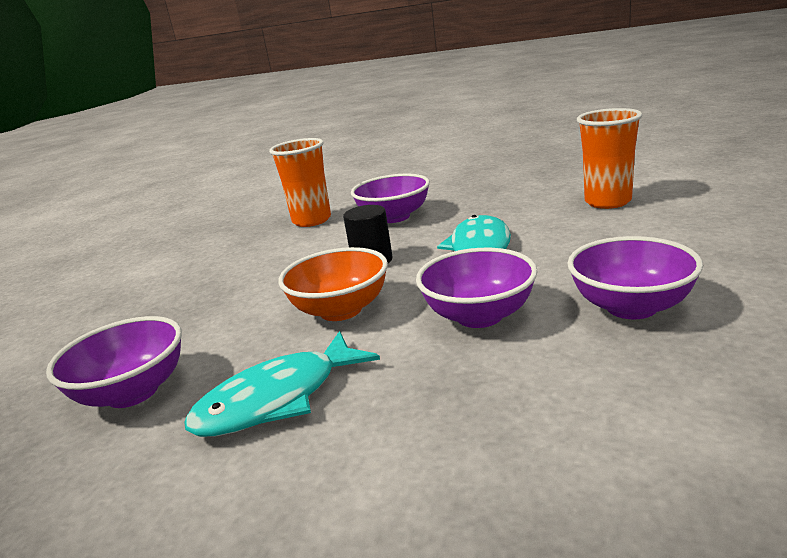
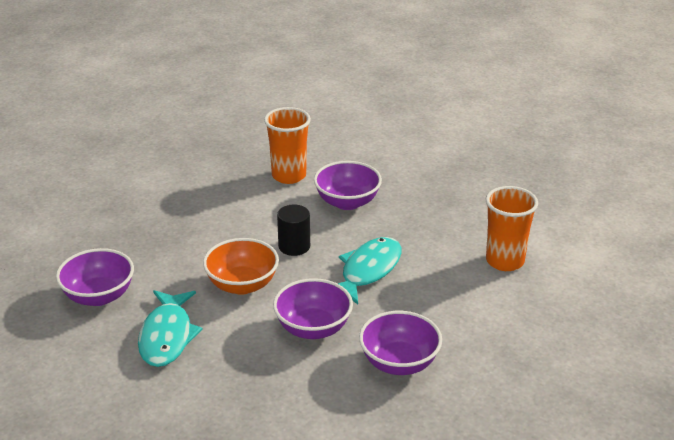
camera: 20 degrees right, 10 degrees up
(277, 399) = (167, 336): turquoise fish -> turquoise fish turned 75 degrees counterclockwise

